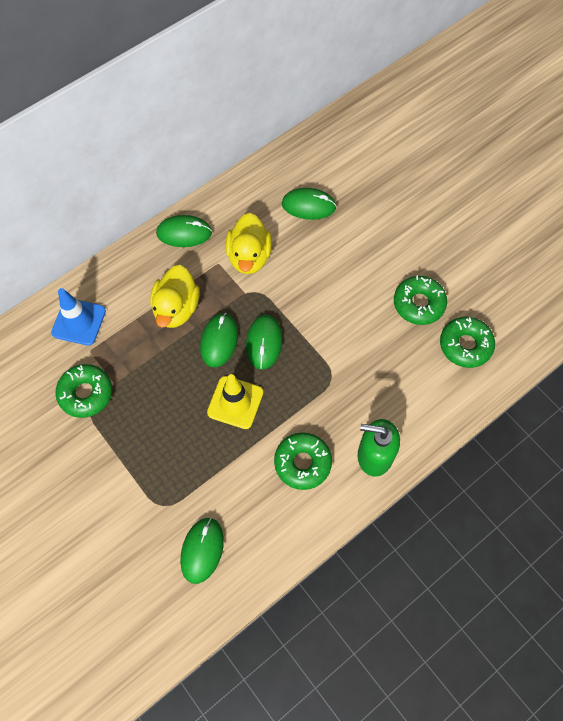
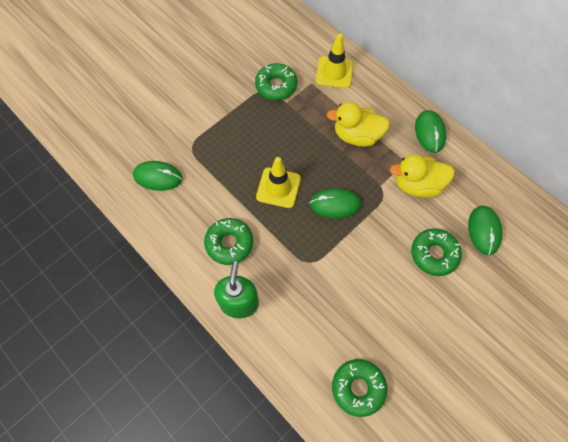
camera: 85 degrees right, 0 degrees up
(79, 322) = (334, 72): blue traffic cone -> yellow traffic cone
(219, 341) = (332, 170): green mouse -> none
(419, 304) = (396, 340): green donut -> green donut (434, 254)

